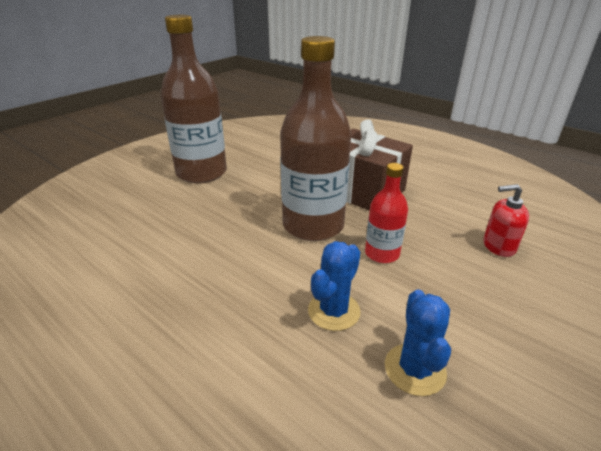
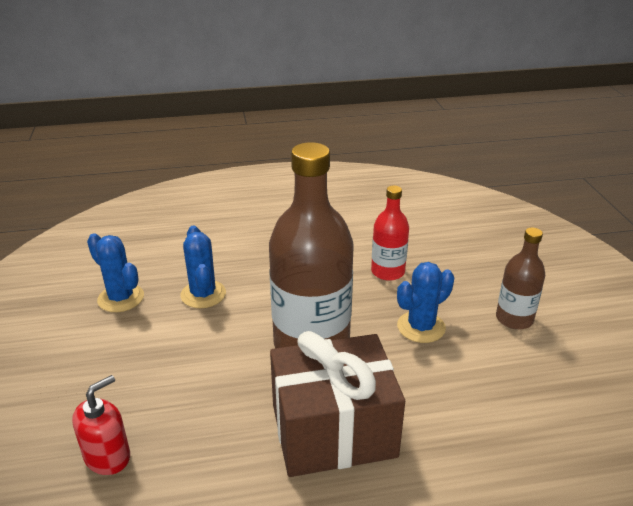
camera: 130 degrees right, 0 degrees up
(201, 173) = (514, 319): brown bottle -> brown bottle, size x0.51
(245, 196) = (421, 327): none -> blue cactus
(382, 253) = (217, 360): red bottle -> red bottle (388, 272)

